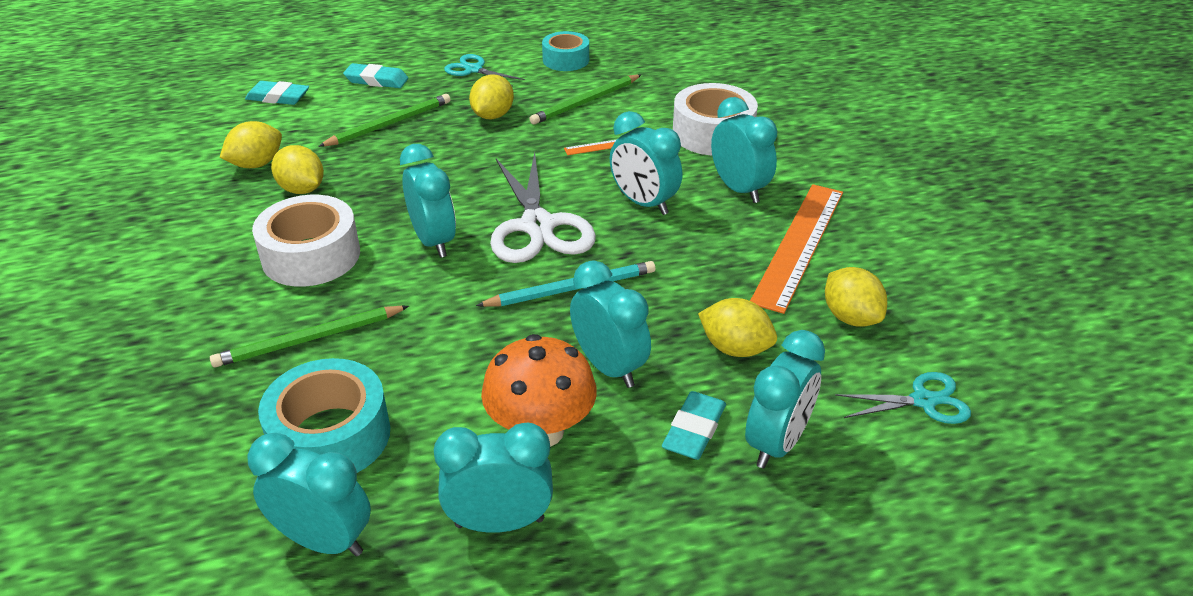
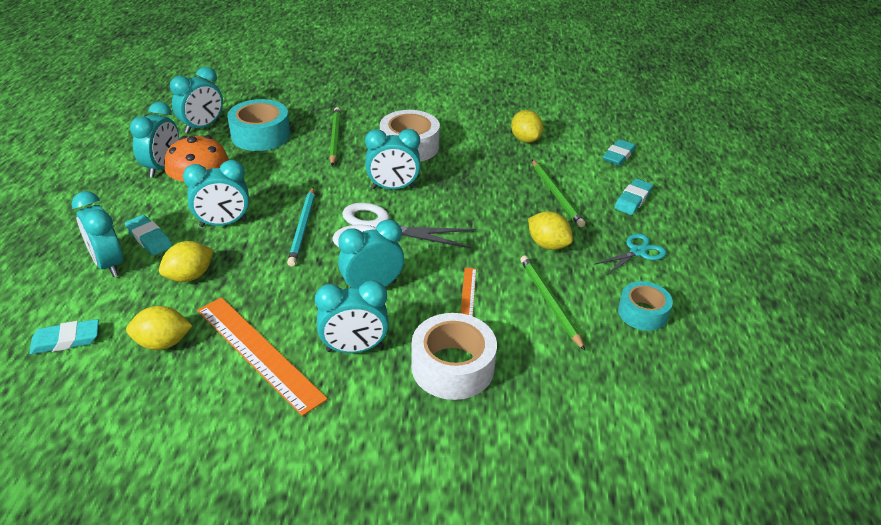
camera: 110 degrees right, 0 degrees up
(302, 189) = (484, 151): yellow lemon -> none
(923, 401) = (66, 340): turquoise scissors -> turquoise eraser

